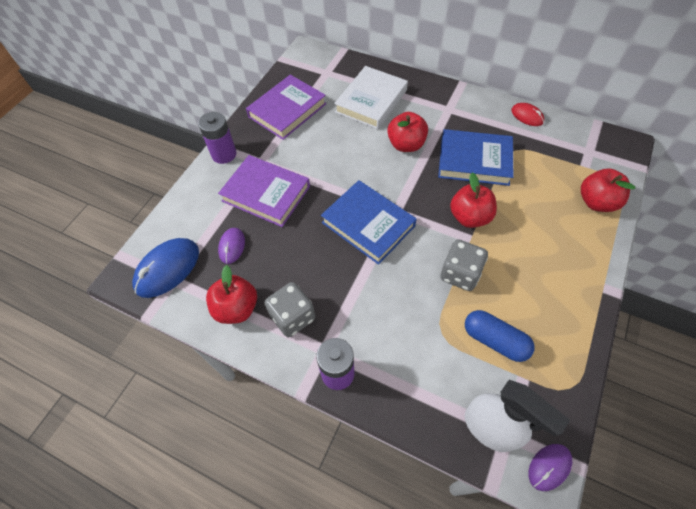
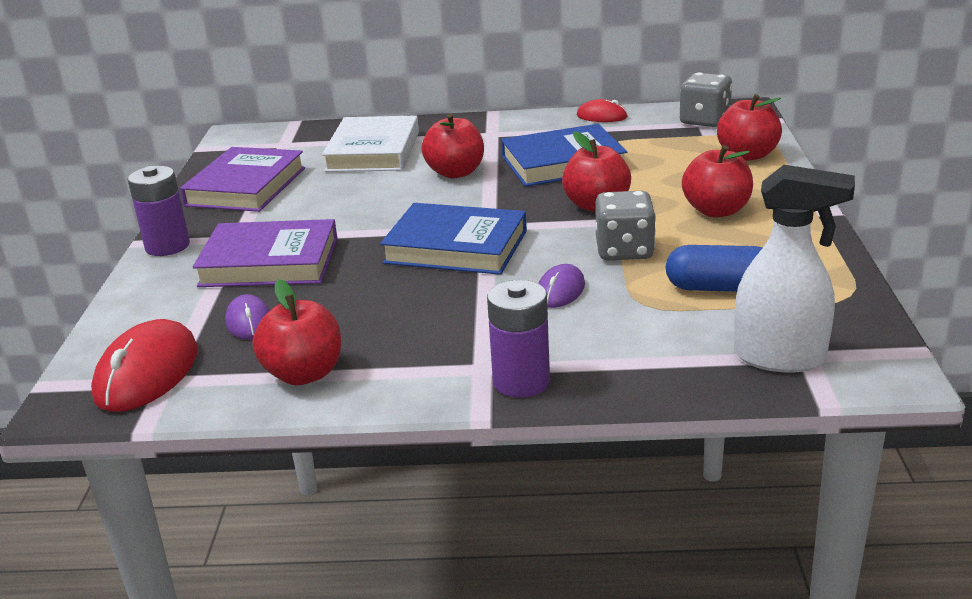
camera: 25 degrees left, 30 degrees down
(167, 269) = (147, 373): blue mouse -> red mouse
(293, 317) = (406, 354): grey dice -> grey dice (704, 121)
(539, 257) = (716, 211): none -> red apple
(549, 467) = (884, 363): purple mouse -> purple mouse (560, 290)

